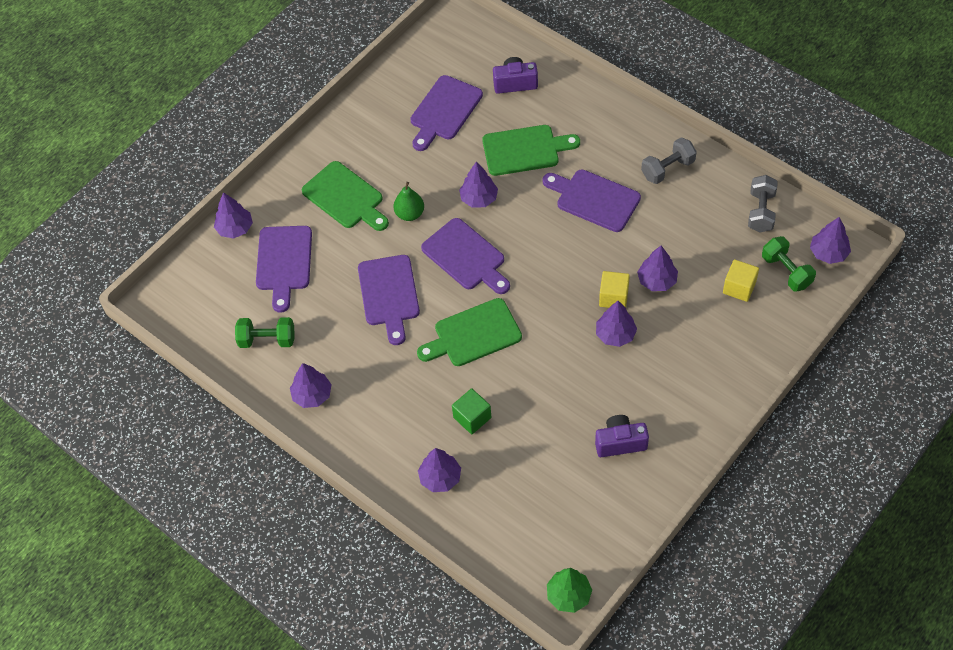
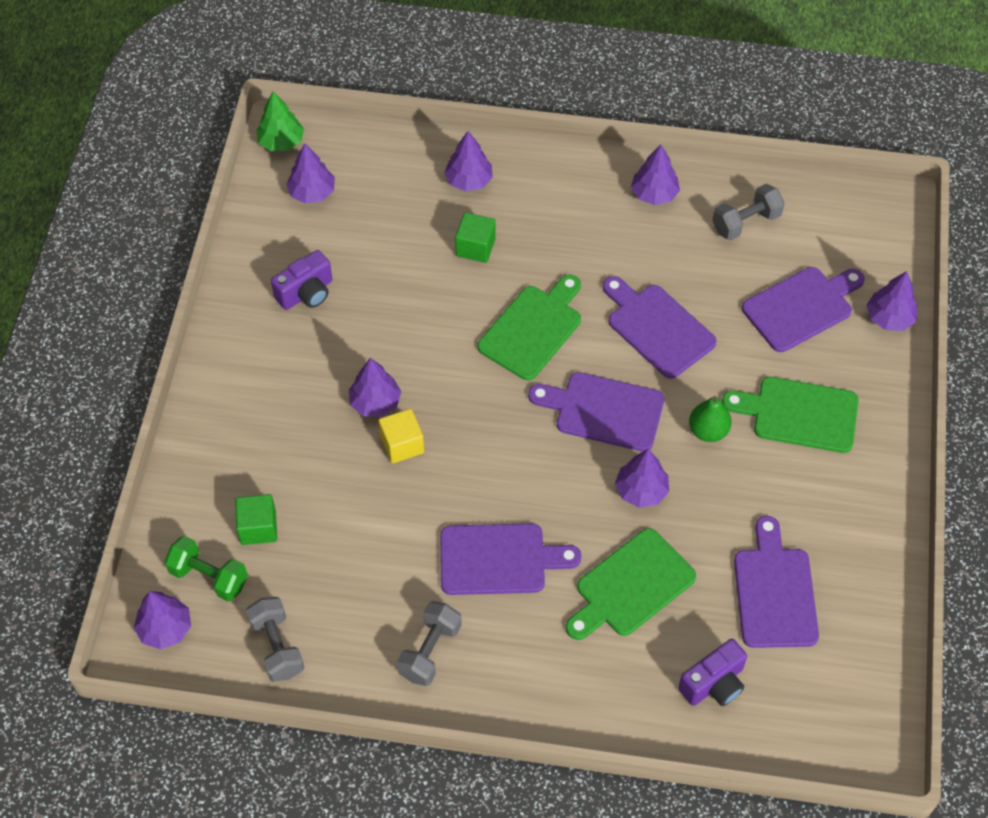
camera: 145 degrees right, 0 degrees up
(267, 340) = (746, 222): green dumbbell -> grey dumbbell
(284, 262) = (801, 307): purple cutting board -> purple cutting board turned 90 degrees clockwise
(657, 280) = (362, 489): purple tree -> purple tree (312, 192)
(739, 287) = (258, 527): yellow cube -> green cube

